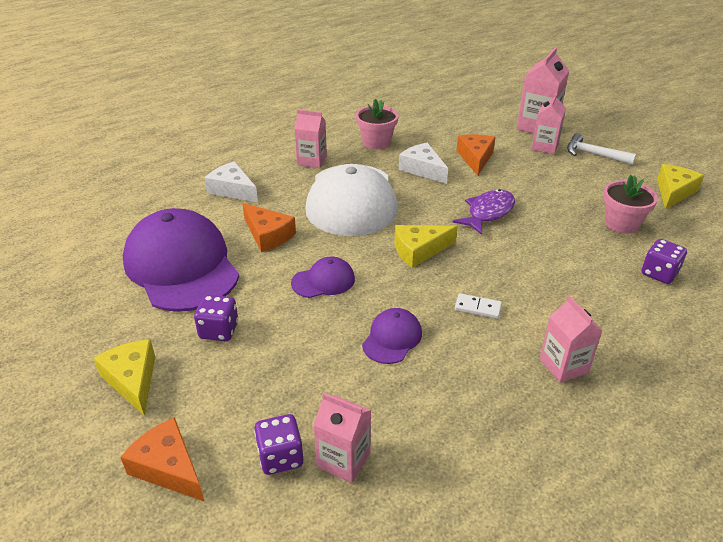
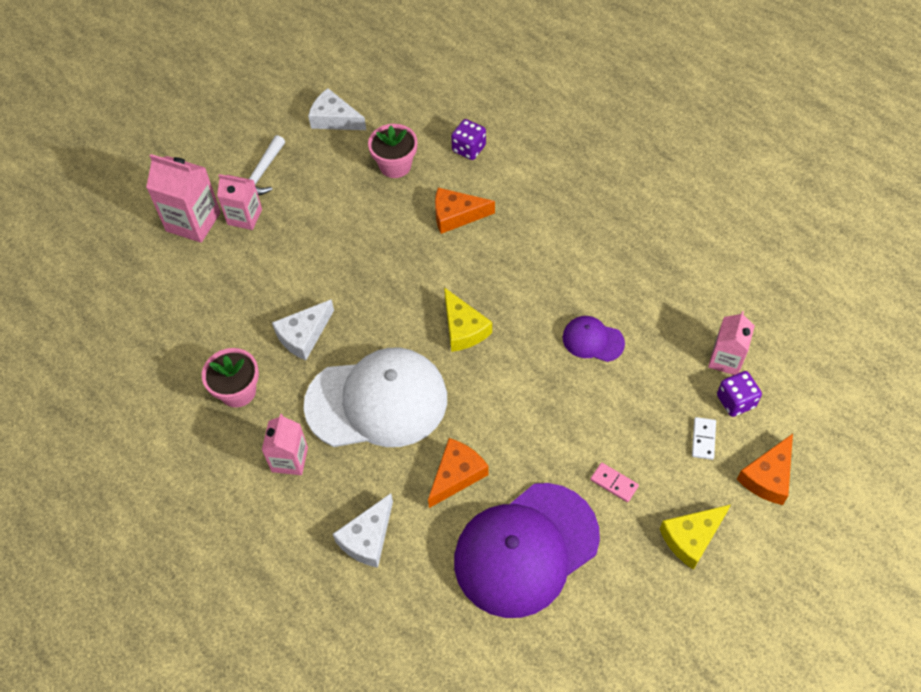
camera: 95 degrees left, 20 degrees up
(219, 330) = (614, 483): purple dice -> pink domino
(323, 281) = (525, 406): purple cap -> none
(475, 158) = (275, 283): orange cheese -> orange cheese (456, 215)
(477, 308) = (540, 279): white domino -> white domino (703, 439)
(488, 213) = (388, 271): purple fish -> none
(563, 365) = (597, 222): pink carton -> none
(673, 192) = (334, 119): yellow cheese -> white cheese

